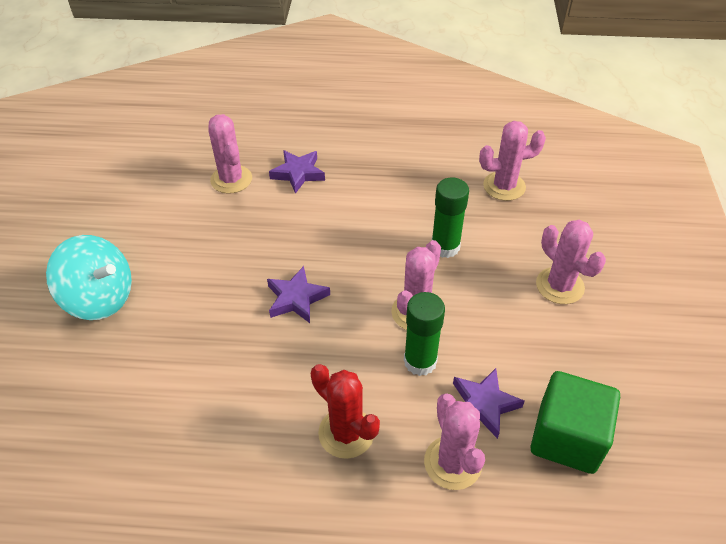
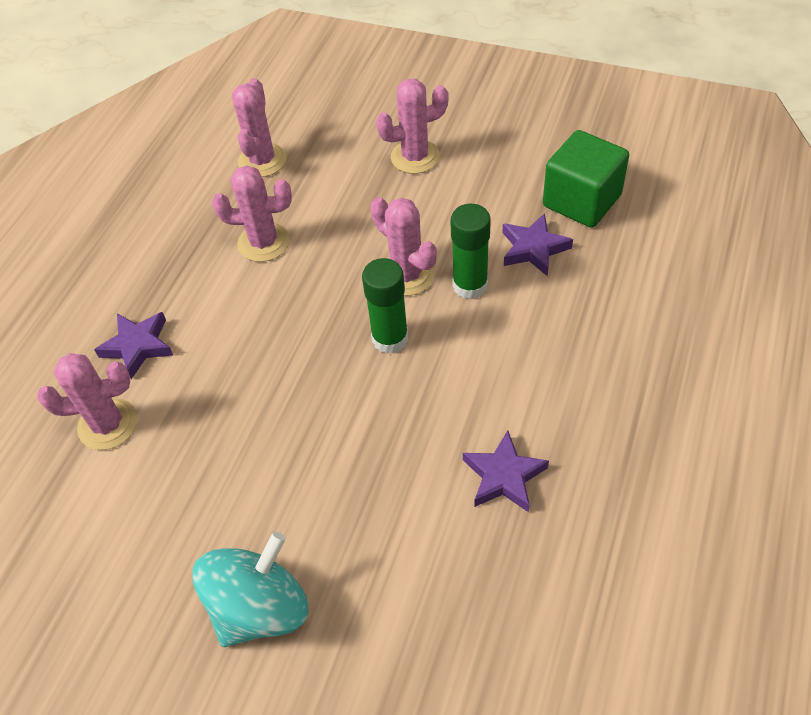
camera: 70 degrees left, 5 degrees up
(296, 298) = (347, 380): purple star -> purple star (504, 476)
(346, 433) = (537, 363): red cactus -> none
(445, 247) = (327, 230): green glue stick -> green glue stick (390, 339)
(452, 463) = (589, 286): pink cactus -> pink cactus (264, 242)

